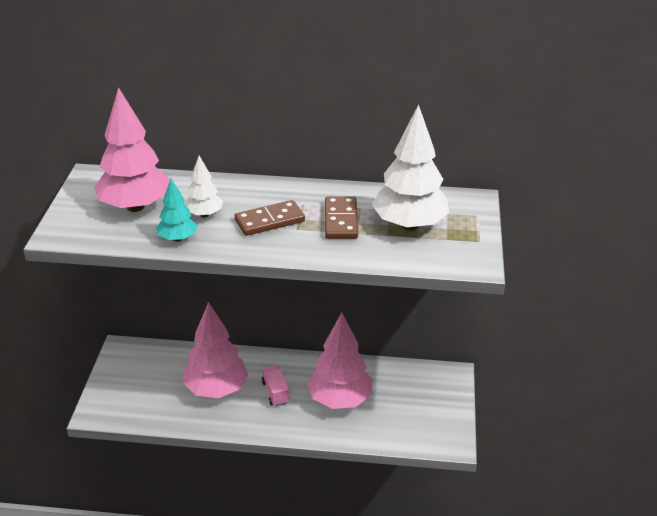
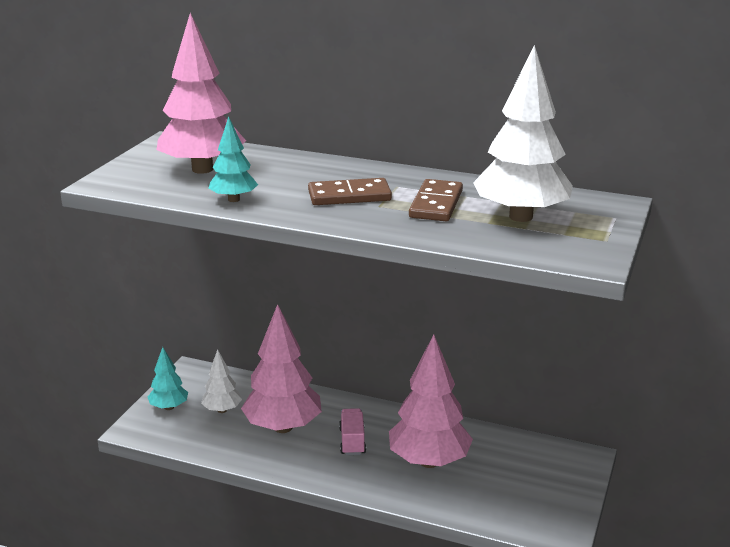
camera: 15 degrees right, 10 degrees down
(116, 387) = (169, 407): none -> turquoise tree
(204, 214) = (276, 183): white tree -> white tree (222, 410)

